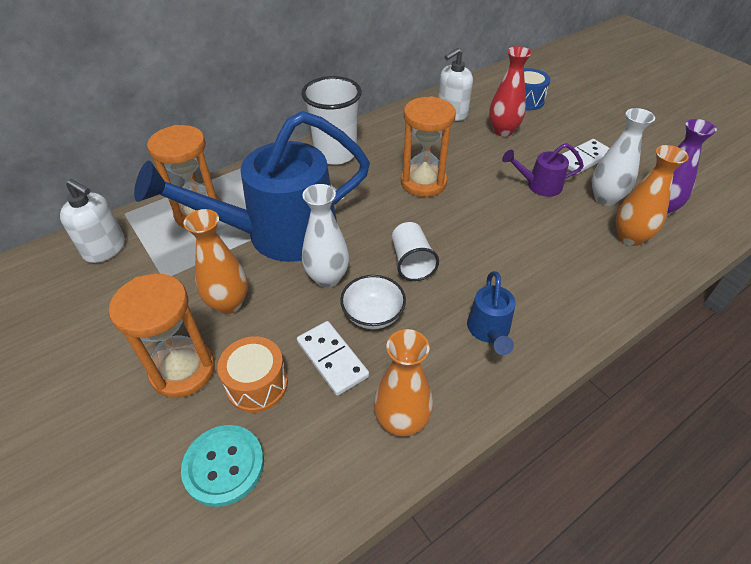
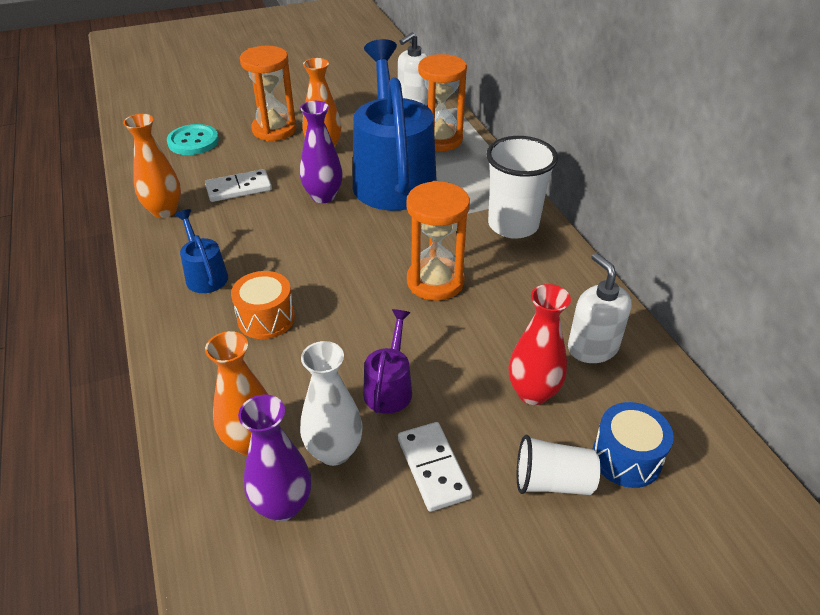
camera: 105 degrees right, 5 degrees down
(257, 385) = (241, 156): orange drum -> orange drum (266, 318)
(327, 278) = (323, 196): white vase -> purple vase
(373, 314) = (267, 214): white bowl -> none
(411, 262) = (314, 247): white cup -> white cup (552, 482)
(489, 331) = (205, 274): blue watering can -> blue watering can turned 45 degrees clockwise

